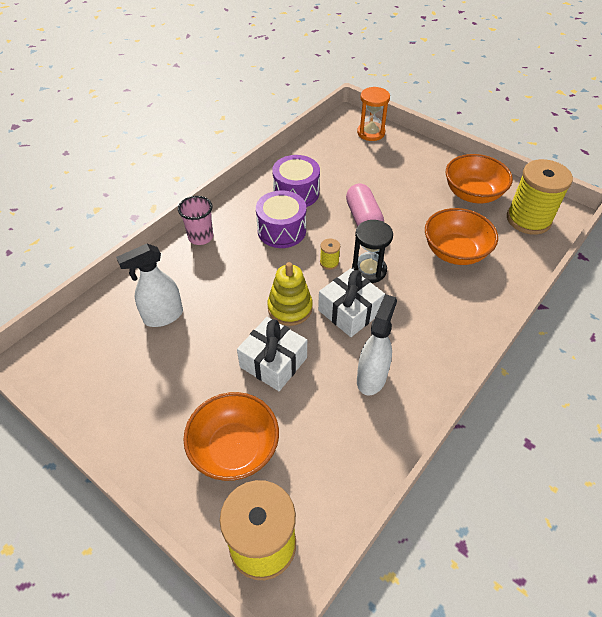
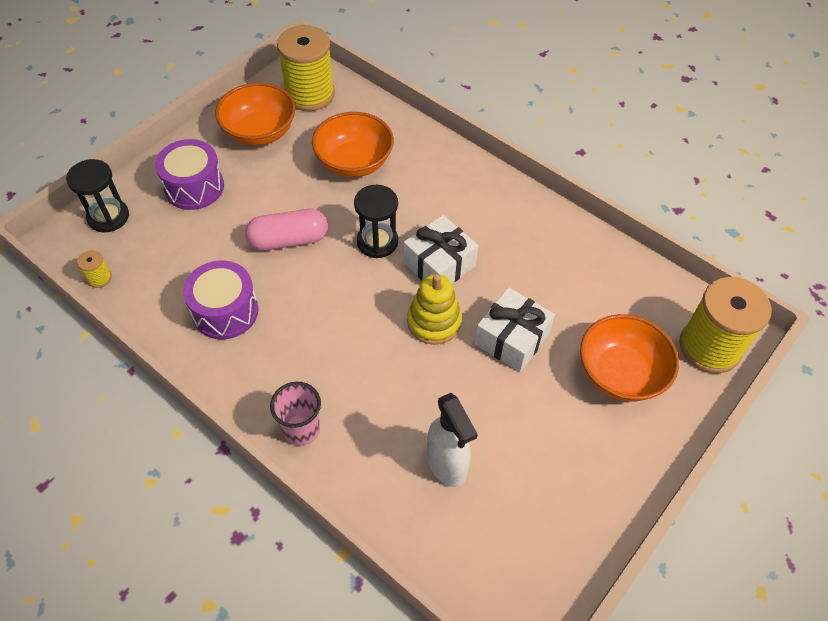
camera: 90 degrees left, 5 degrees up
(281, 230) = (299, 329): purple drum -> purple drum (194, 187)
(329, 262) = (362, 280): yellow spool -> yellow spool (99, 278)
(371, 133) = (108, 217): orange hourglass -> black hourglass
(371, 377) = (525, 252): white spray bottle -> none

